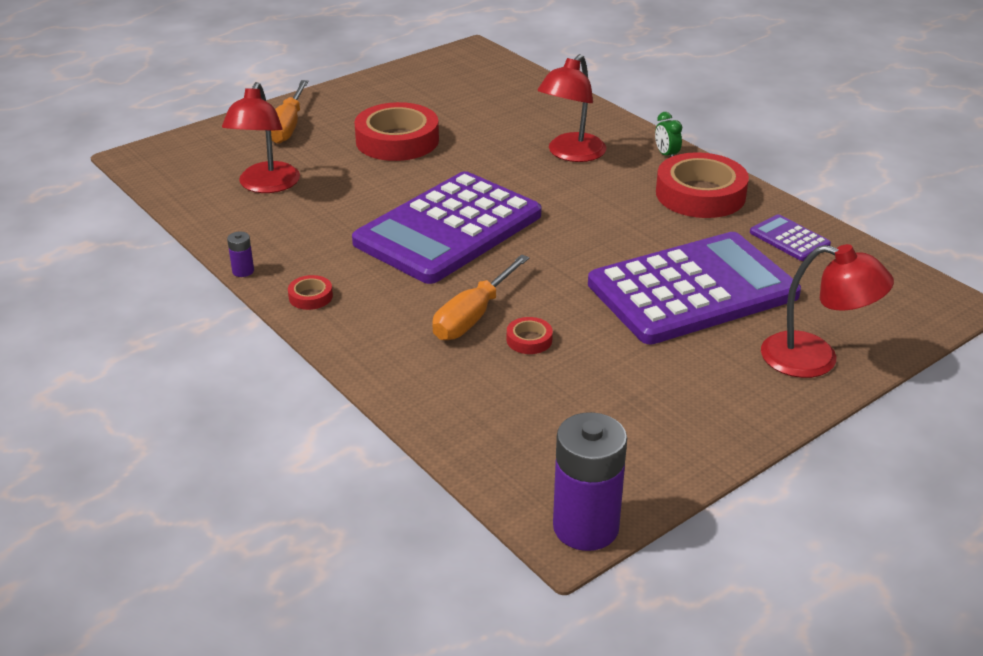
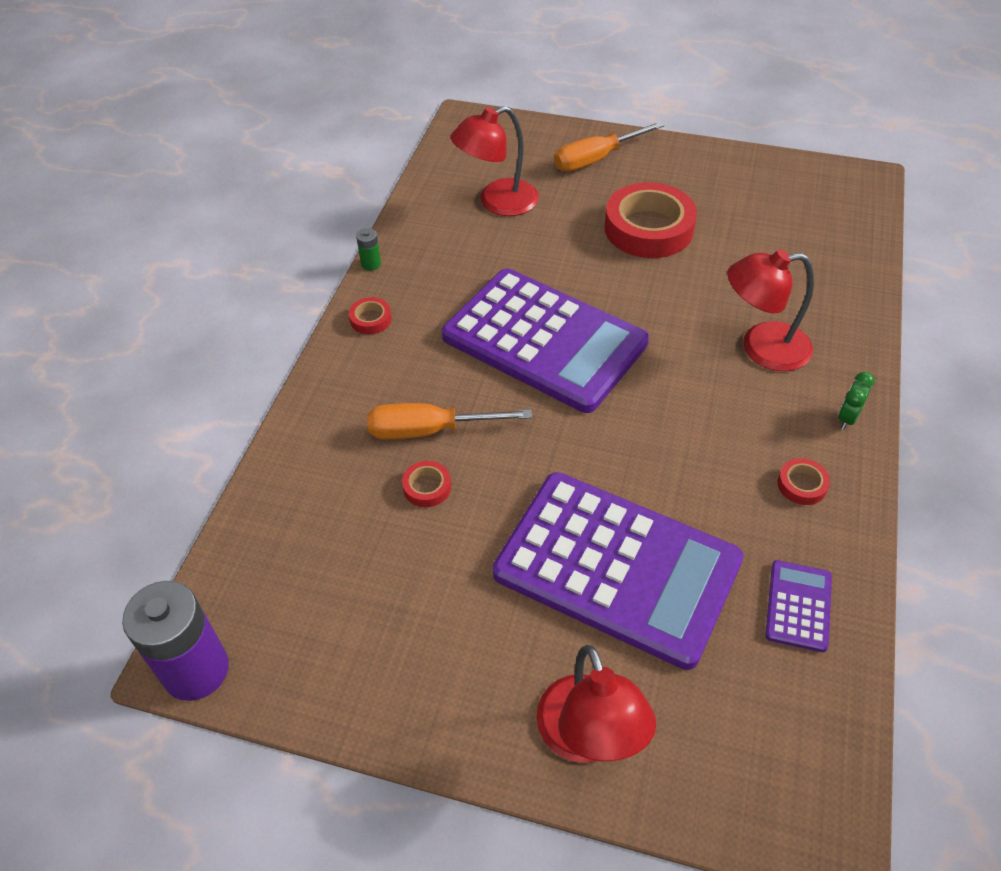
camera: 55 degrees right, 15 degrees up
(243, 271) = (371, 264): purple battery -> green battery
(448, 229) = (544, 340): purple calculator -> purple calculator turned 150 degrees counterclockwise
(700, 194) = (802, 485): red tape -> red tape, size x0.43

